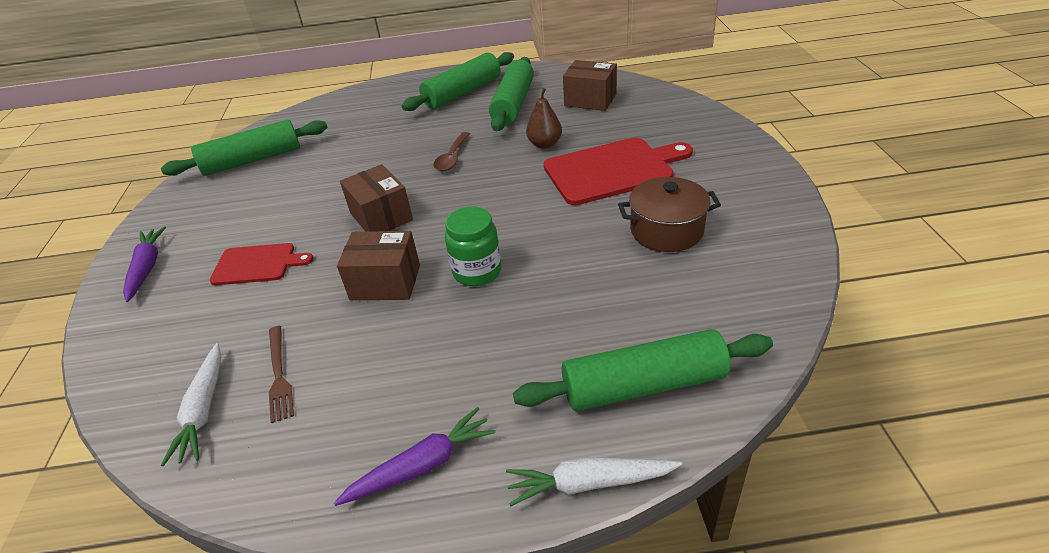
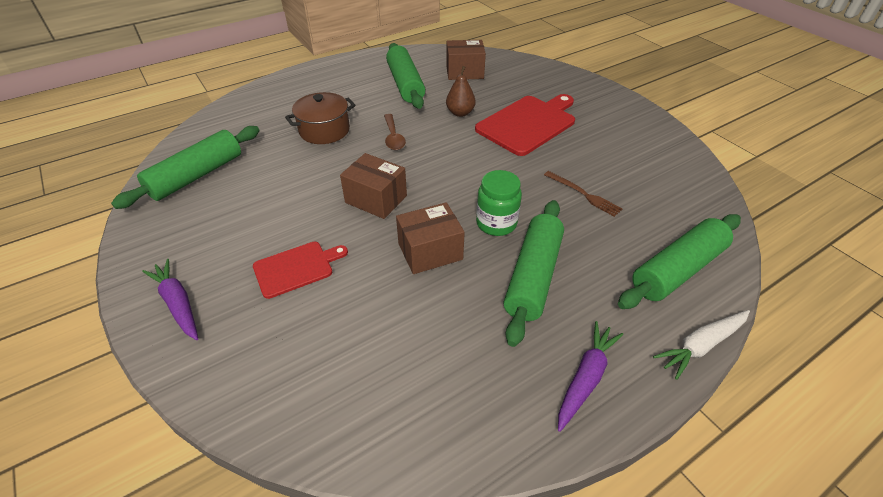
camera: 30 degrees left, 5 degrees up
(203, 410) = (367, 406): white carrot -> none
(279, 375) = (409, 353): brown fork -> brown fork (584, 194)
(462, 93) = (352, 81): green rolling pin -> green rolling pin (533, 276)
(666, 230) = (602, 160): brown pot -> brown pot (324, 130)

